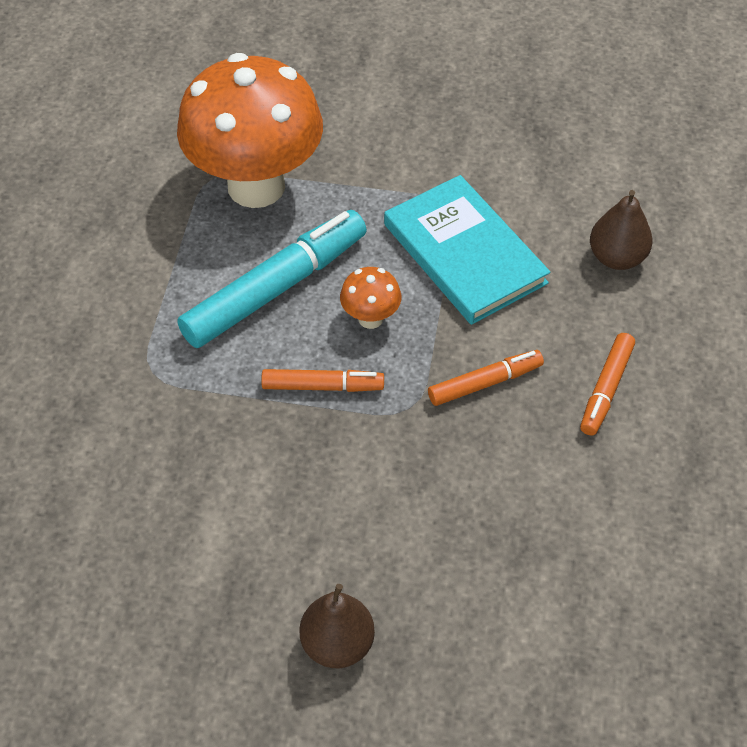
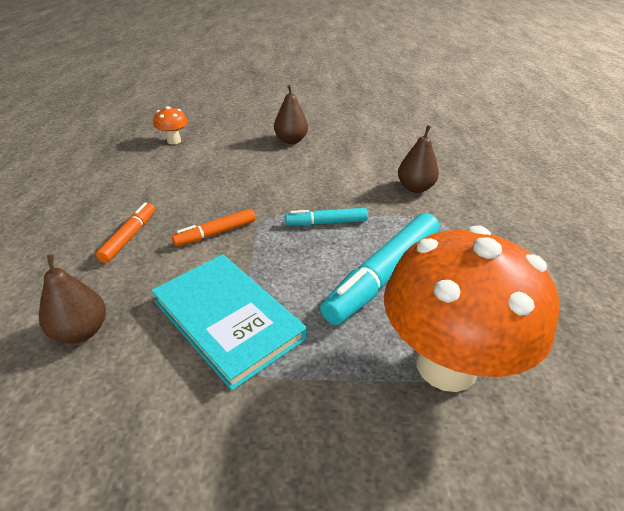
camera: 170 degrees right, 15 degrees down
(150, 452) = (415, 188): none -> brown pear
(322, 386) = (326, 223): orange marker -> turquoise marker
(370, 318) = (303, 263): orange mushroom -> orange mushroom (174, 141)

